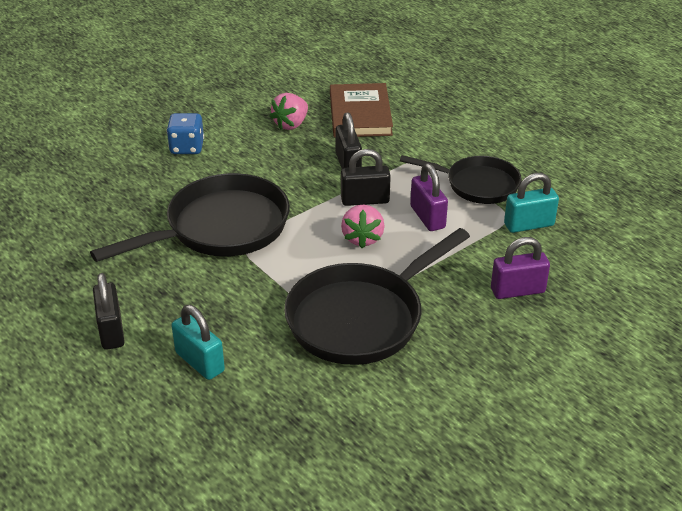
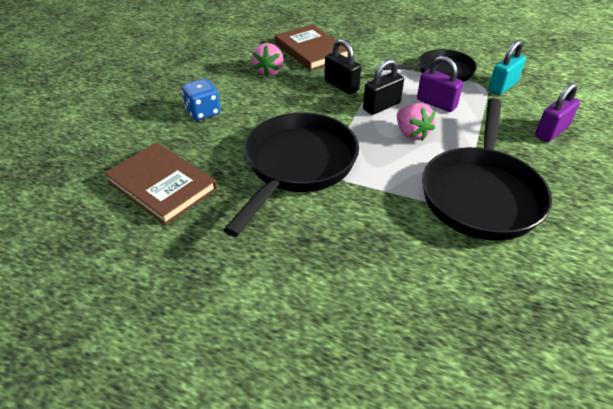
camera: 30 degrees left, 5 degrees up
(92, 203) = (162, 185): none -> brown book
(111, 331) = (297, 298): black padlock -> none
(200, 362) = (405, 290): turquoise padlock -> none

